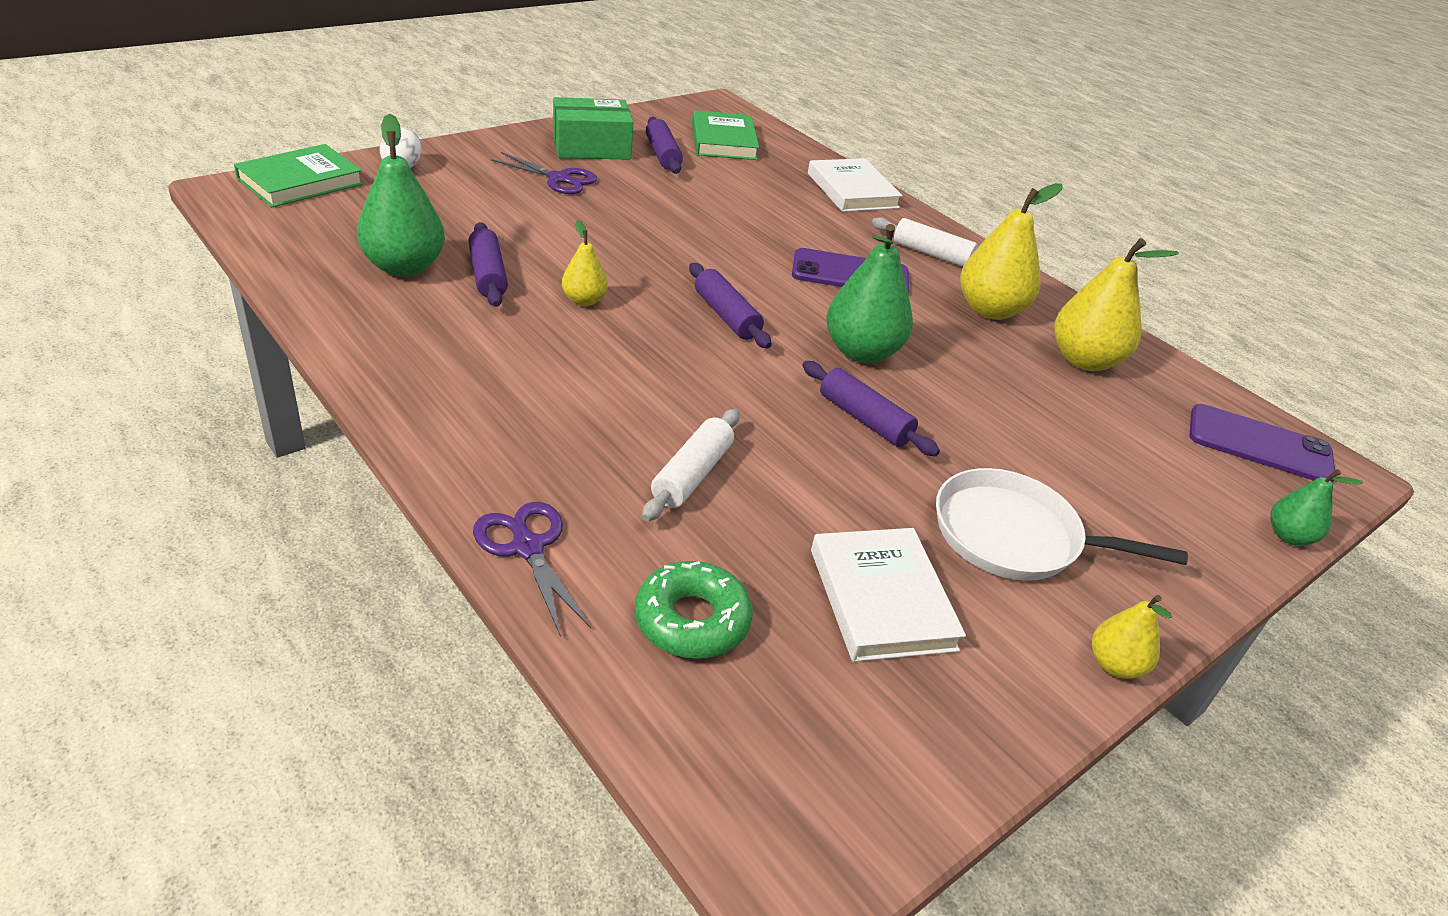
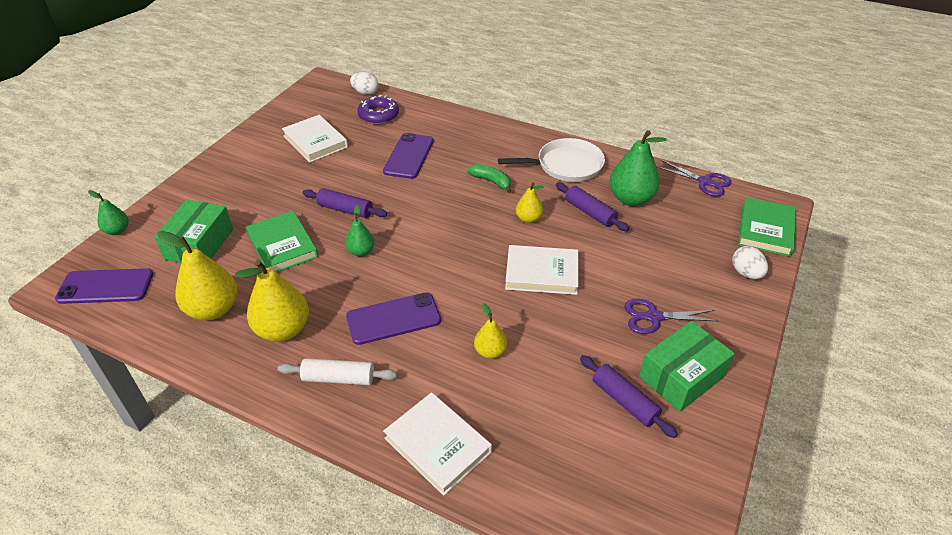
camera: 160 degrees right, 5 degrees up
(527, 547) = (447, 115): purple scissors -> purple scissors (705, 182)
(582, 369) = (491, 181): none -> green banana
(635, 247) = (542, 273): none -> white book
(680, 734) = (365, 92): none -> white egg
(692, 475) = (409, 156): white rolling pin -> purple phone
(692, 620) = (378, 115): green donut -> purple donut
(724, 141) = (601, 468): green book -> green book (282, 245)
(726, 316) = (449, 243): purple rolling pin -> none
(861, 352) = (361, 251): green pear -> green pear, size x0.55
(1013, 536) = (263, 181): white pan -> white pan (566, 165)
(1115, 665) = (223, 150): yellow pear -> yellow pear (490, 351)
(1124, 455) = (199, 244): none -> green box

